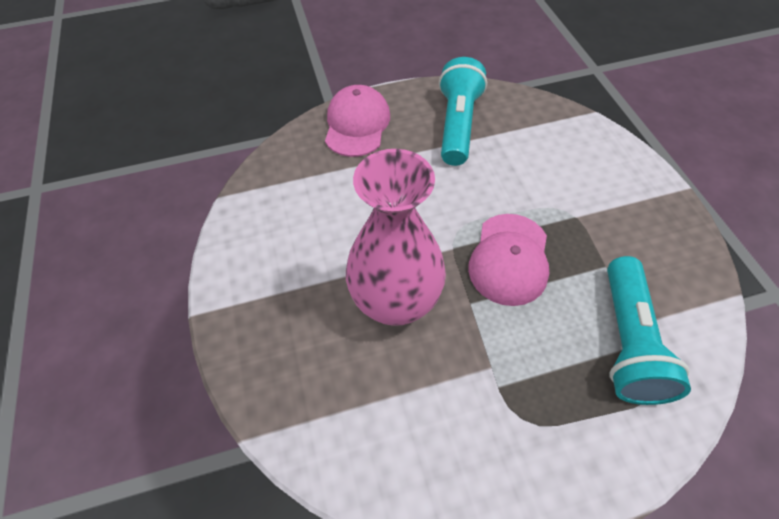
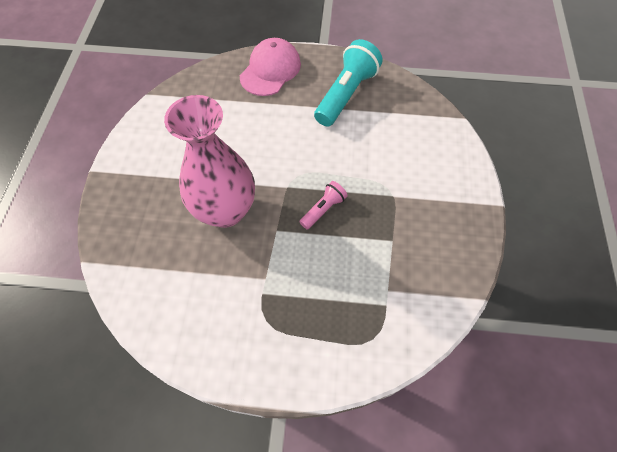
camera: 20 degrees right, 5 degrees up
(509, 259) = (323, 209): pink cap -> pink flashlight
(627, 342) = (372, 299): turquoise flashlight -> none

